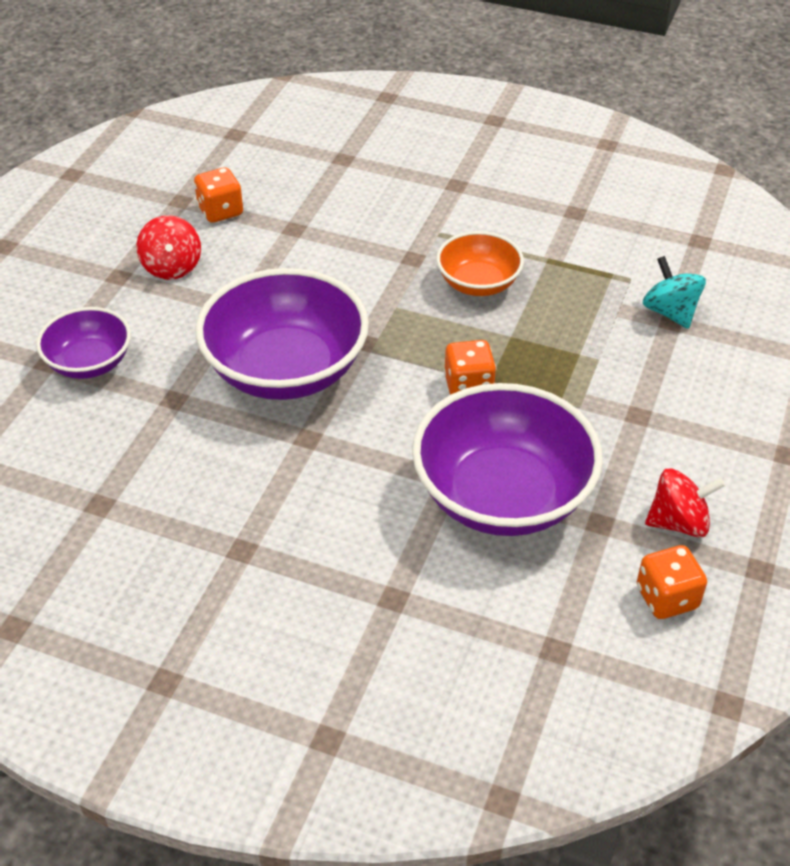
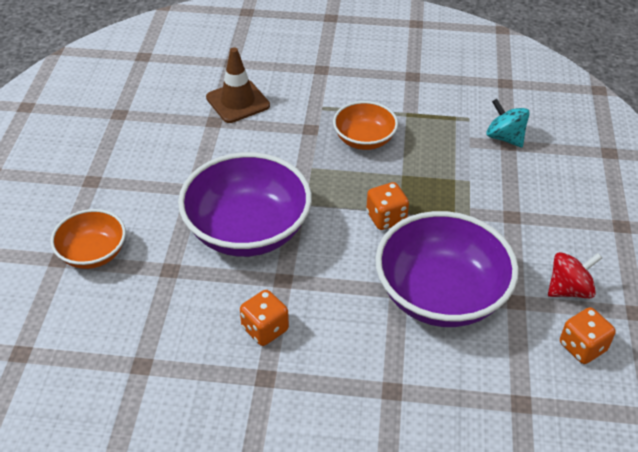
camera: 15 degrees left, 0 degrees up
(89, 363) = (93, 253): purple bowl -> orange bowl
(172, 267) = (131, 166): red spinning top -> none
(220, 211) = (153, 117): orange dice -> orange dice (265, 329)
(333, 209) = (238, 102): none -> brown traffic cone

